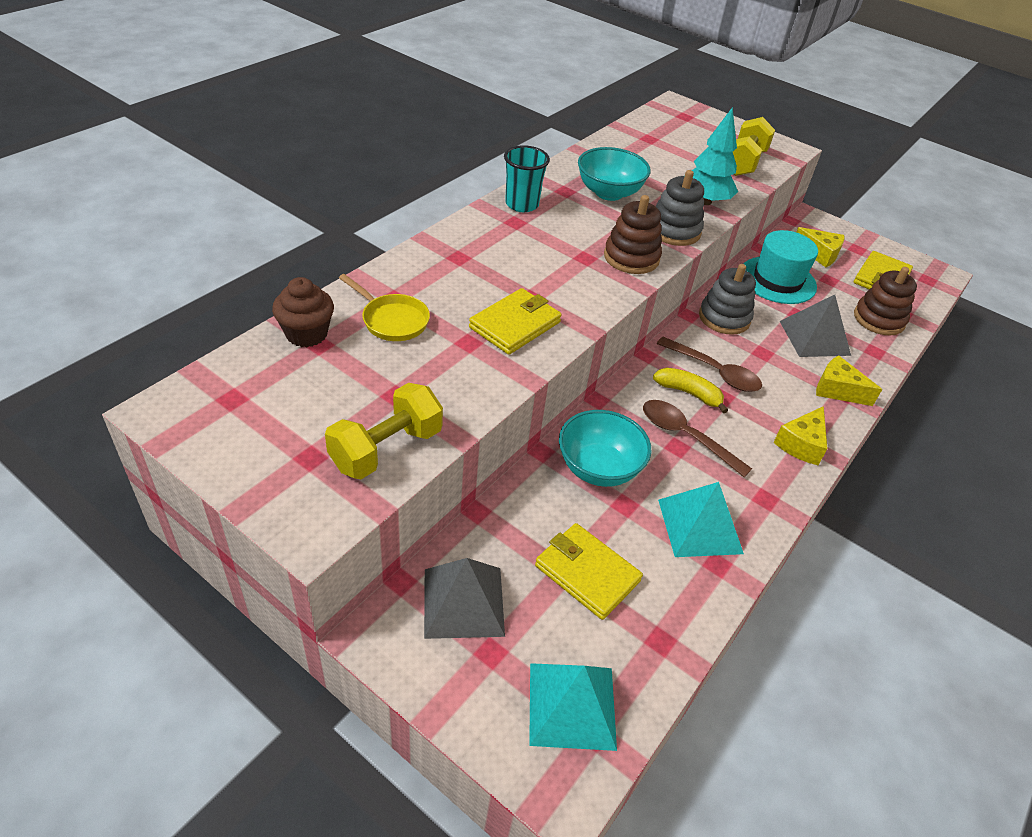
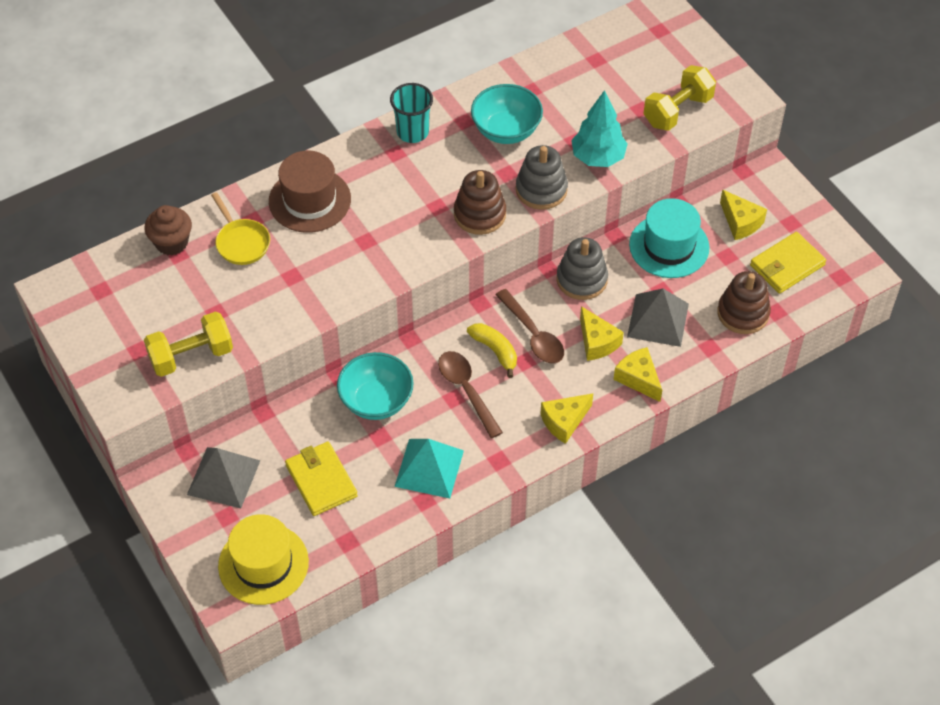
camera: 25 degrees right, 10 degrees up
(449, 271) = (310, 200): none -> brown hat
(515, 325) = (337, 267): yellow wallet -> none
(572, 705) = (263, 564): turquoise pyramid -> yellow hat
(776, 366) = (597, 342): none -> yellow cheese

